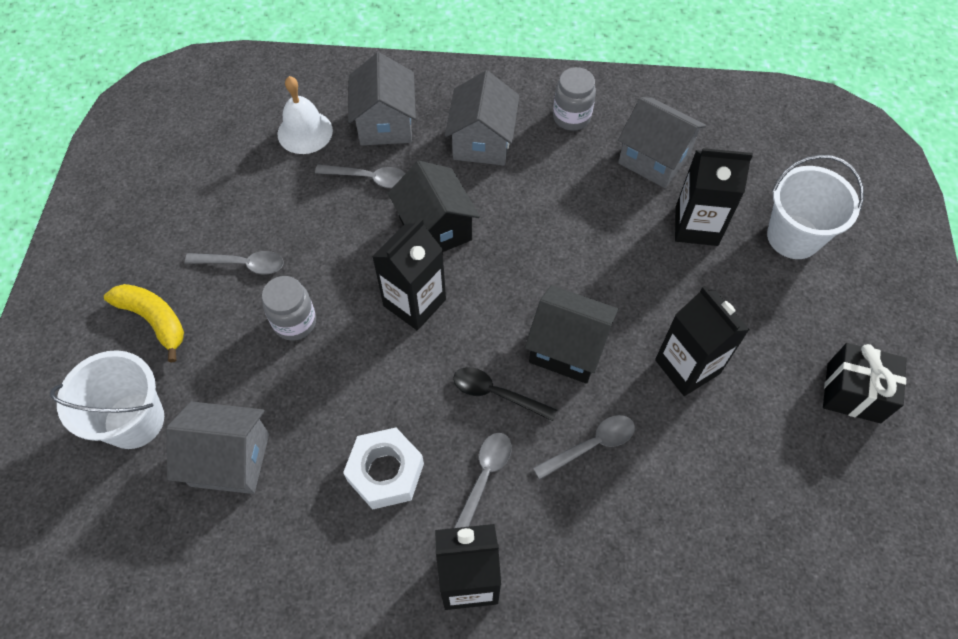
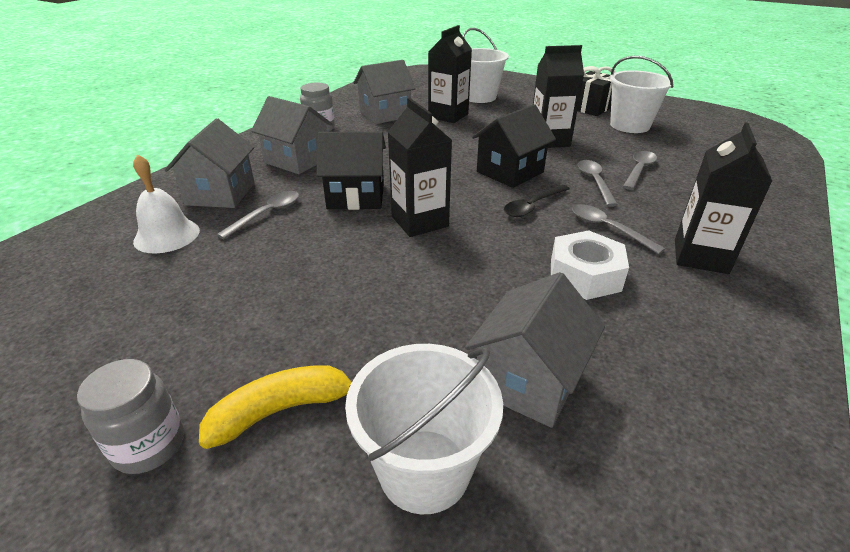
camera: 65 degrees left, 25 degrees down
(243, 264) = (278, 312): grey spoon -> grey spoon (639, 170)
(295, 322) = (384, 292): grey jar -> grey jar (149, 445)
(385, 123) = (221, 194): grey house -> grey house turned 75 degrees clockwise
(813, 459) = (629, 125): none -> white bucket

